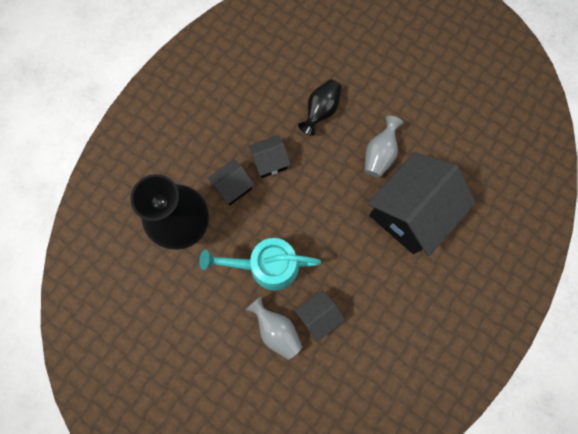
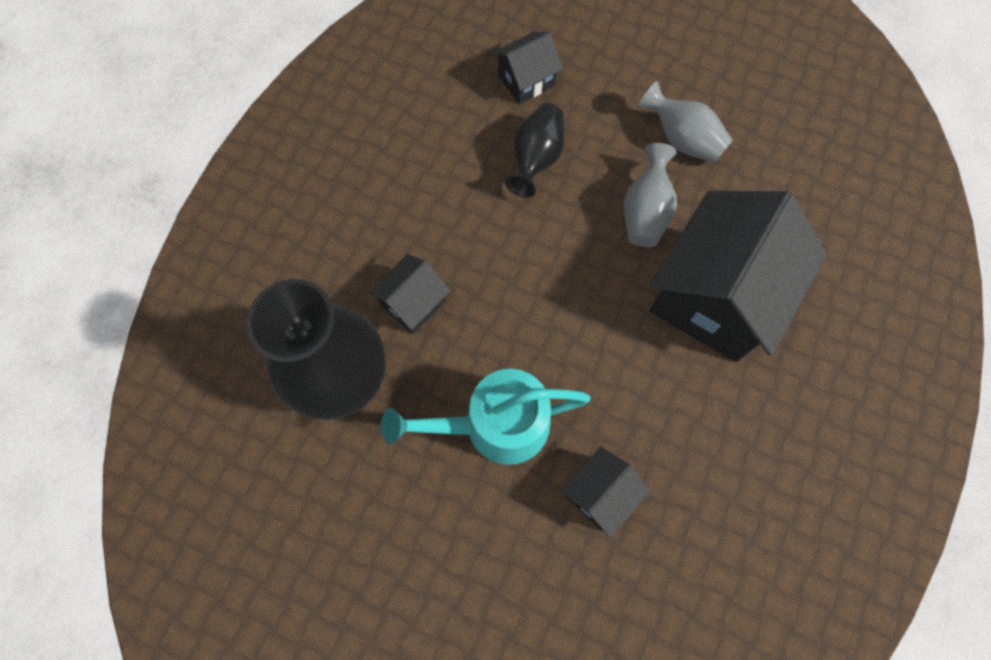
camera: 10 degrees left, 5 degrees down
(270, 161) = (467, 252): black house -> black house (526, 80)
(276, 330) = (532, 532): grey vase -> grey vase (682, 139)

